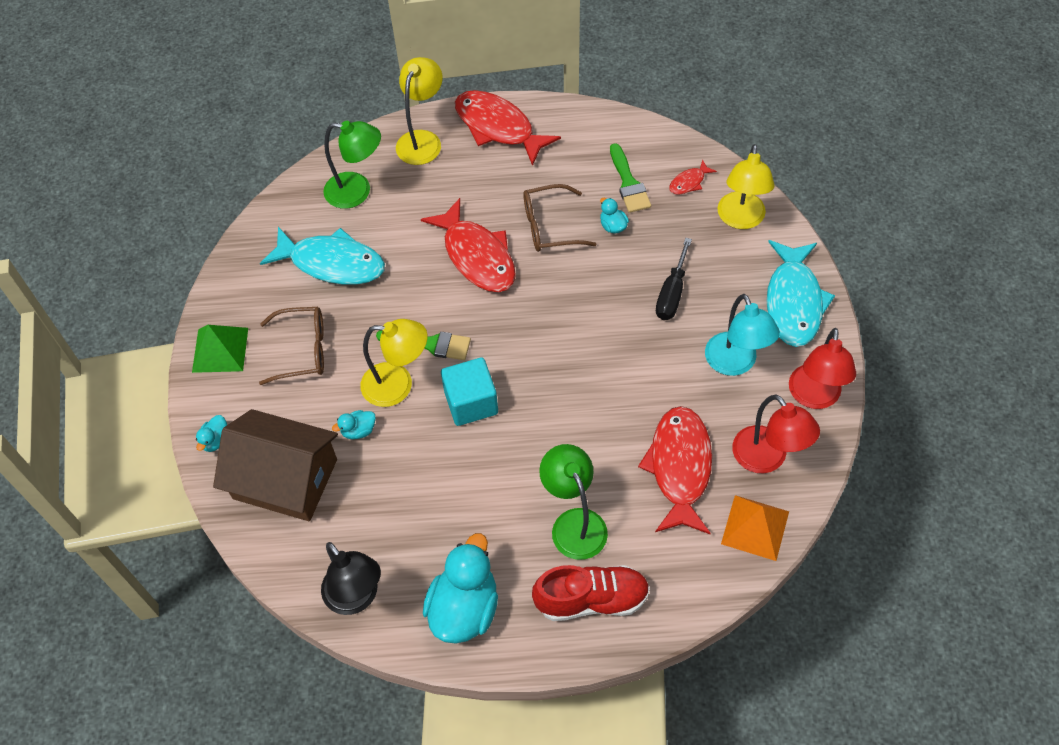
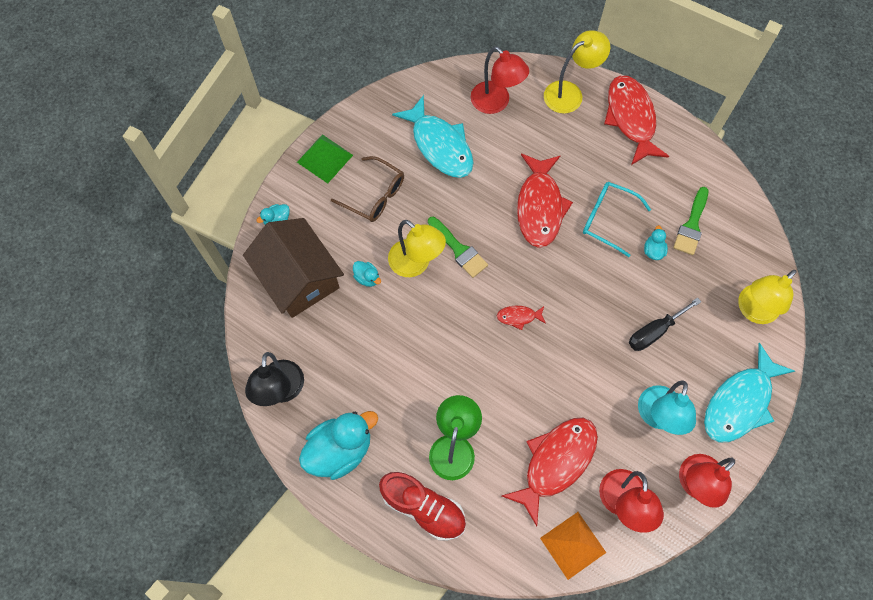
camera: 35 degrees right, 10 degrees up
(357, 192) = (496, 103): green lamp -> red lamp
(358, 430) = (367, 278): turquoise duck -> turquoise duck turned 150 degrees counterclockwise
(471, 402) = (453, 311): turquoise cube -> none
(550, 226) = (608, 220): brown glasses -> turquoise glasses
(689, 182) = (737, 255): red fish -> red fish (518, 317)

